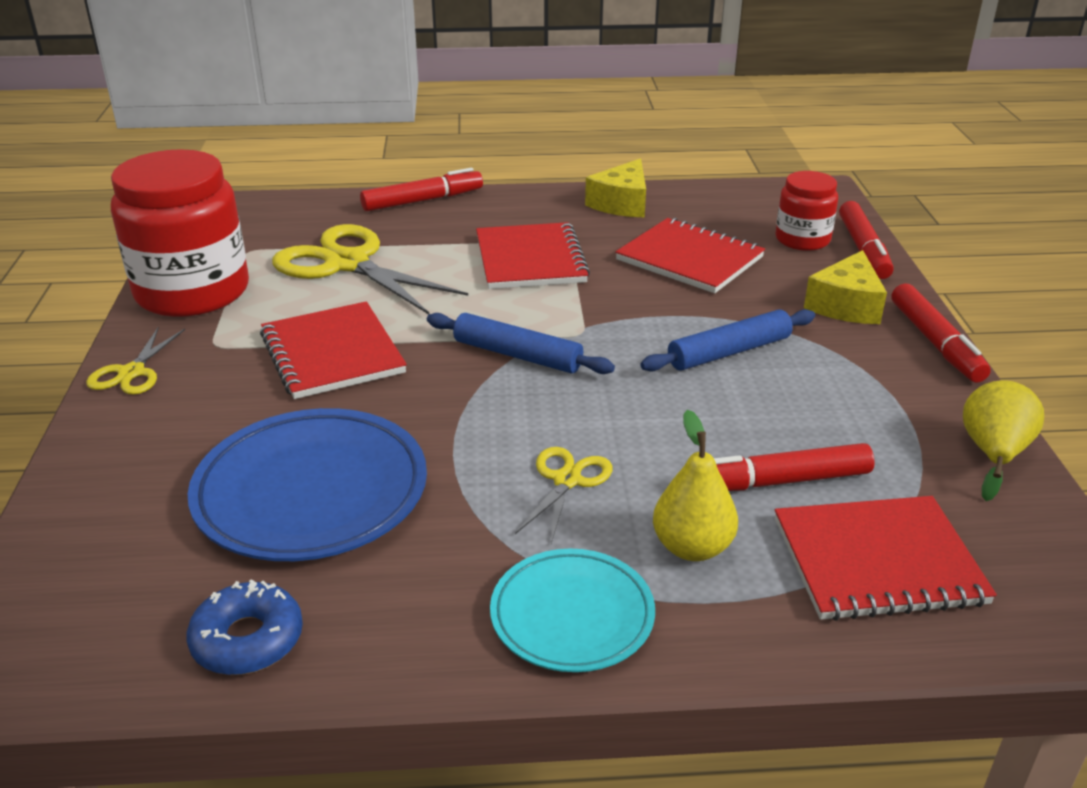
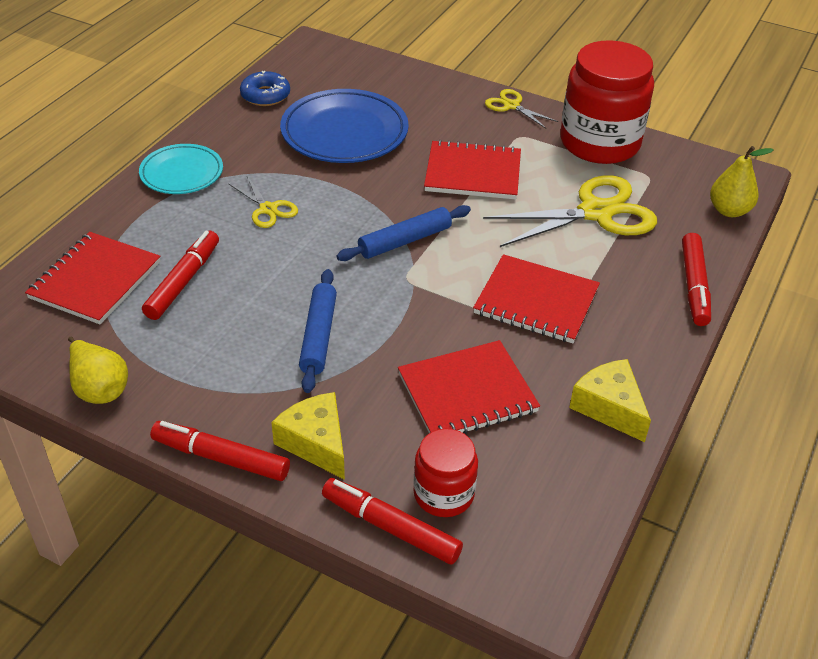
camera: 120 degrees right, 10 degrees up
(692, 547) = (177, 226): yellow pear -> yellow pear (729, 210)

